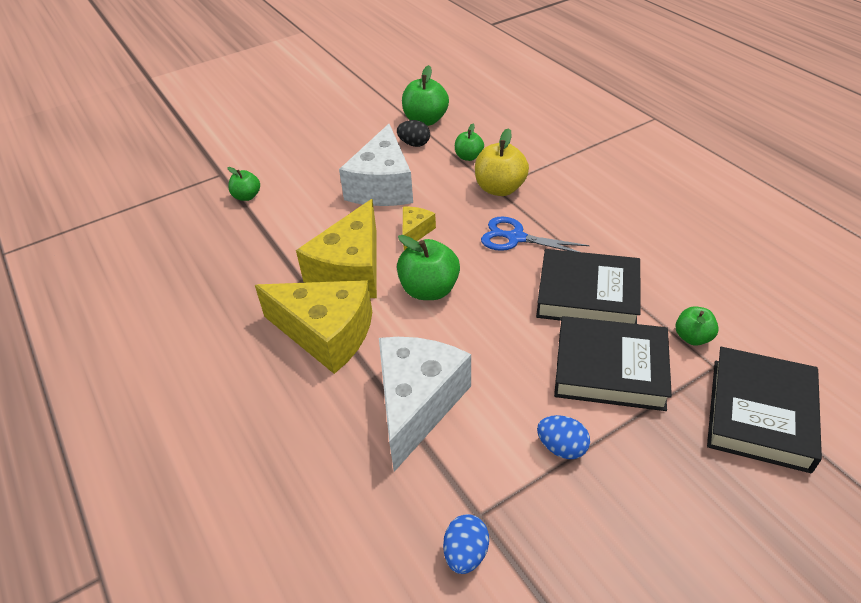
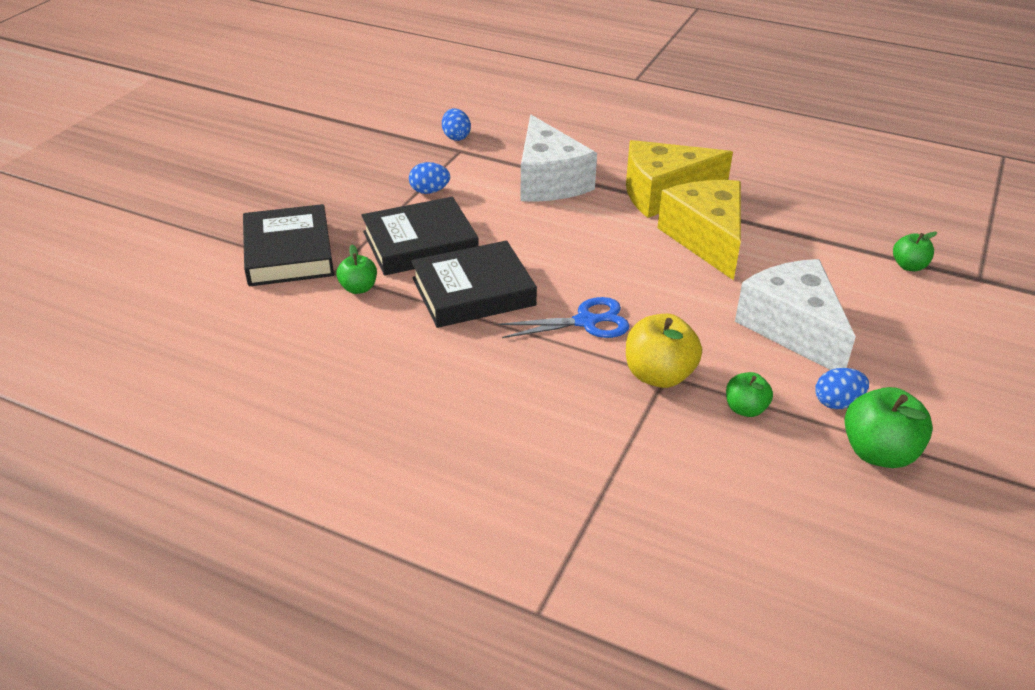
camera: 145 degrees right, 5 degrees down
(414, 144) = (837, 402): black egg -> blue egg
(415, 232) = (694, 292): yellow cheese -> none
(429, 290) = (620, 248): green apple -> none

